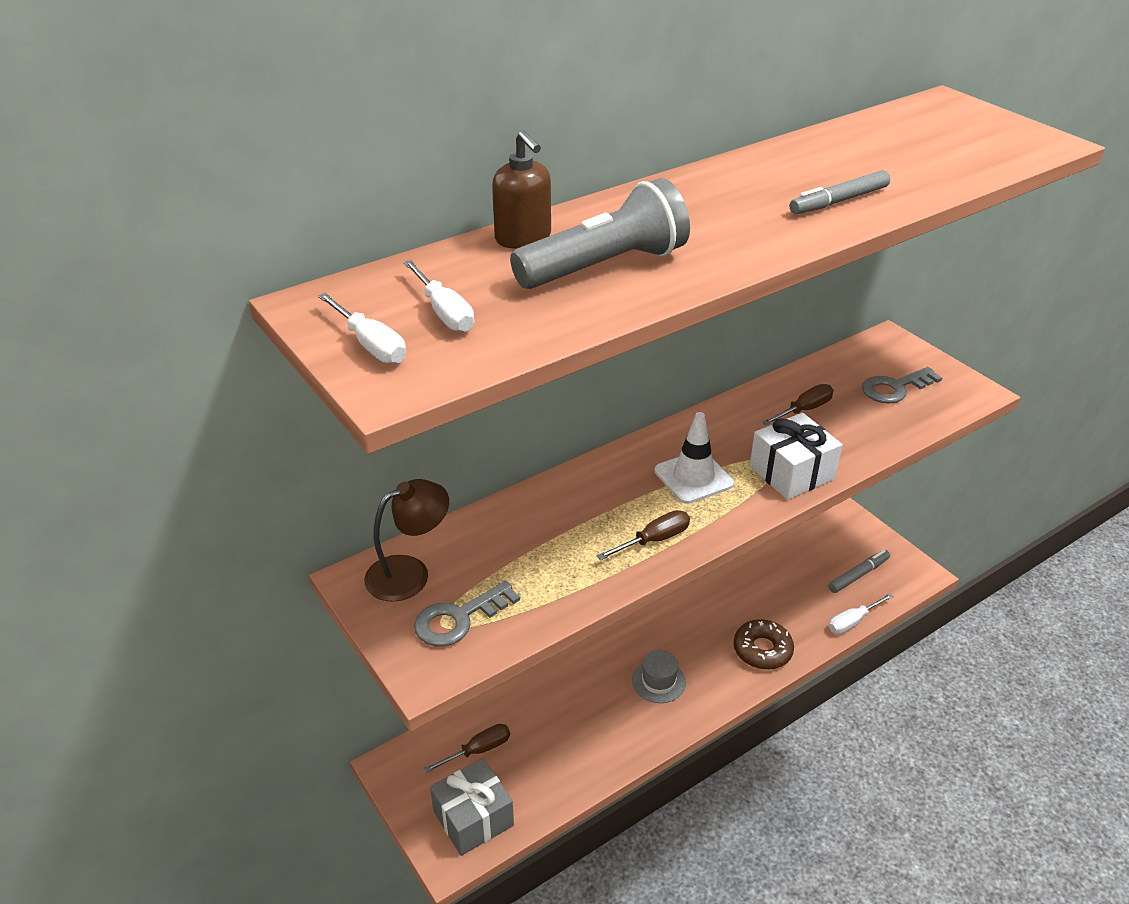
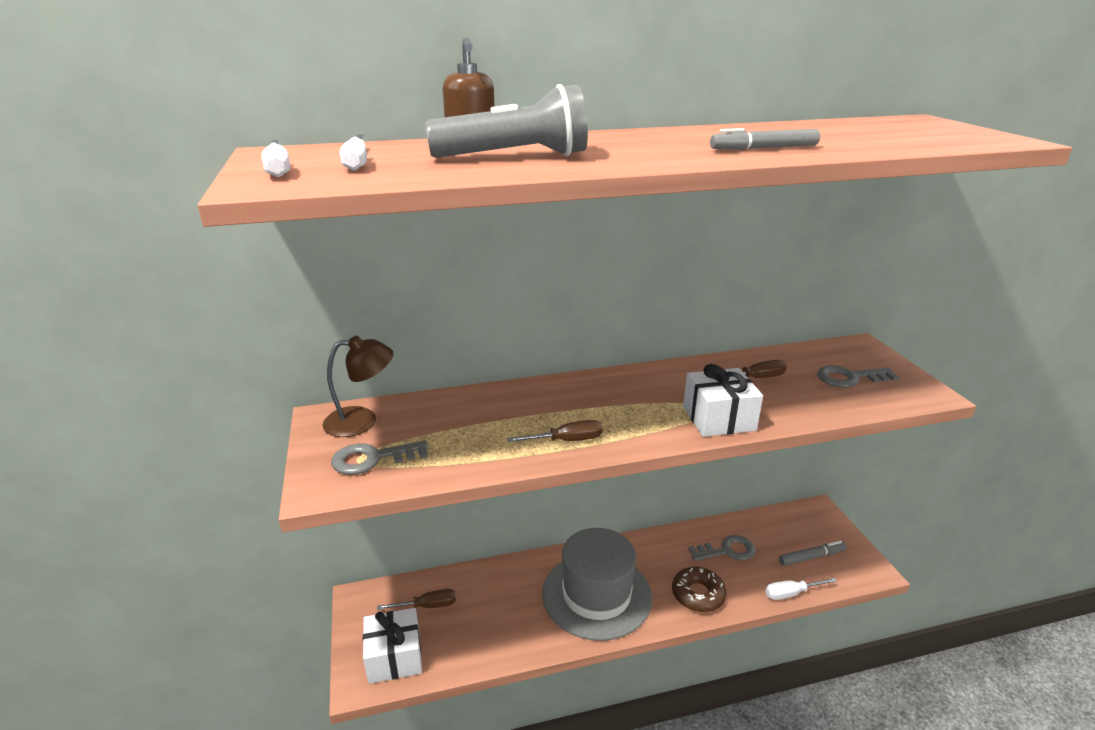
camera: 20 degrees right, 10 degrees down
(473, 818) = (394, 657): grey gift -> white gift
(658, 681) = (596, 595): grey hat -> grey hat, size x2.34
(693, 477) = (629, 405): white traffic cone -> none
(773, 591) = (727, 550): none -> grey key

